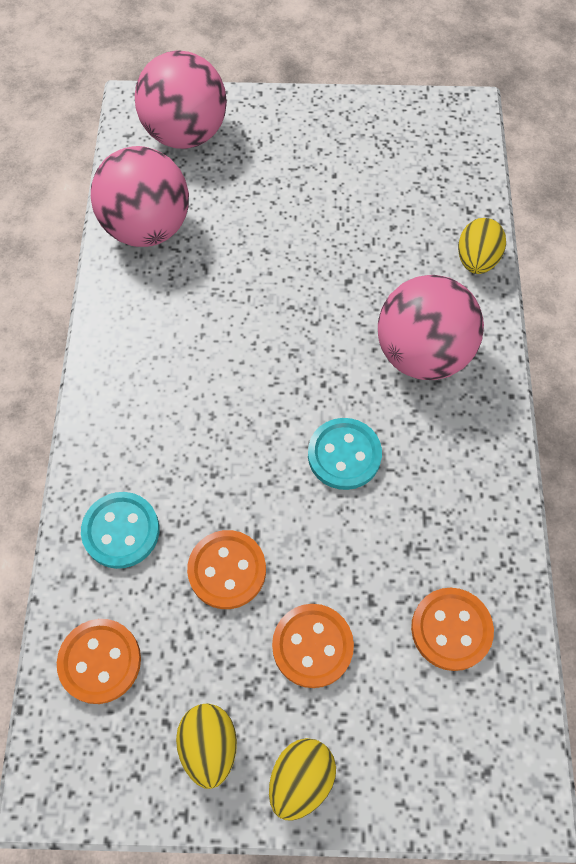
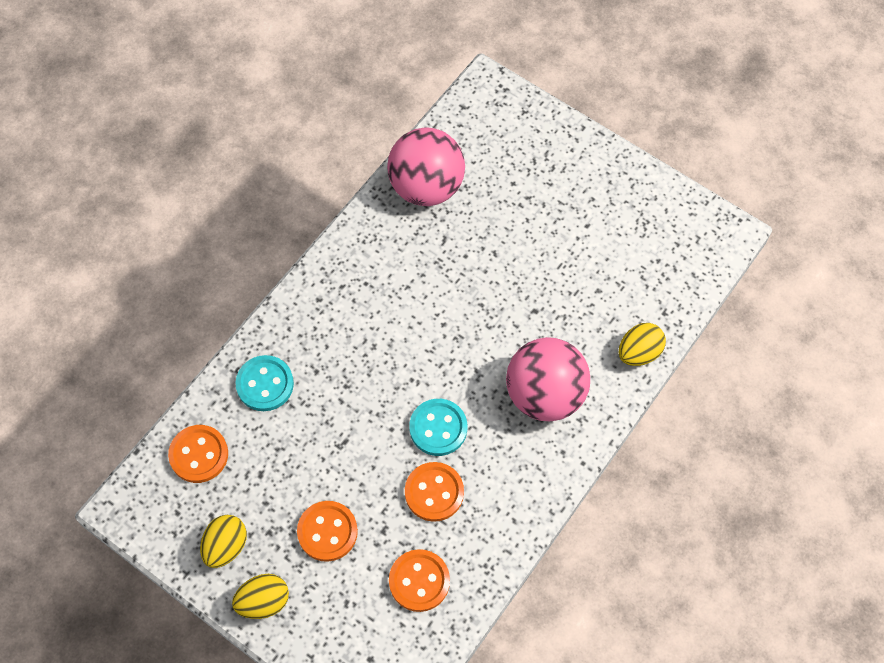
camera: 35 degrees right, 0 degrees up
(186, 134) = (504, 129): pink ball -> none
(227, 570) = (310, 451): orange button -> orange button (434, 492)

